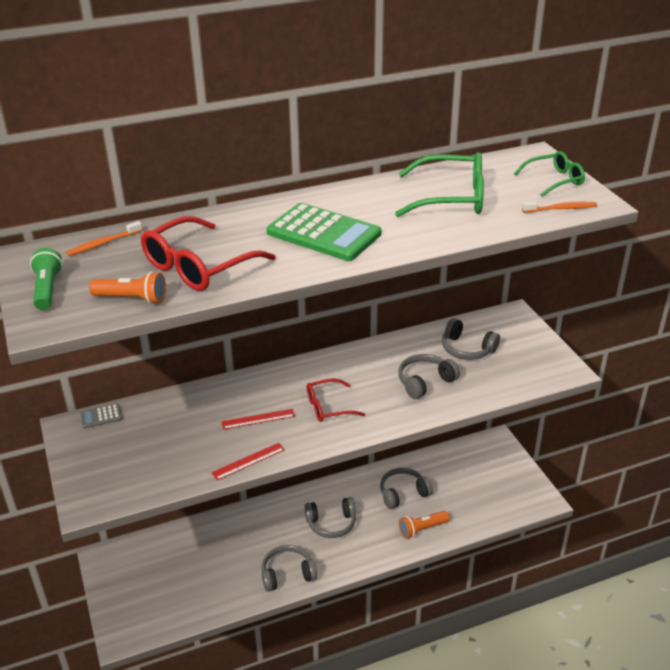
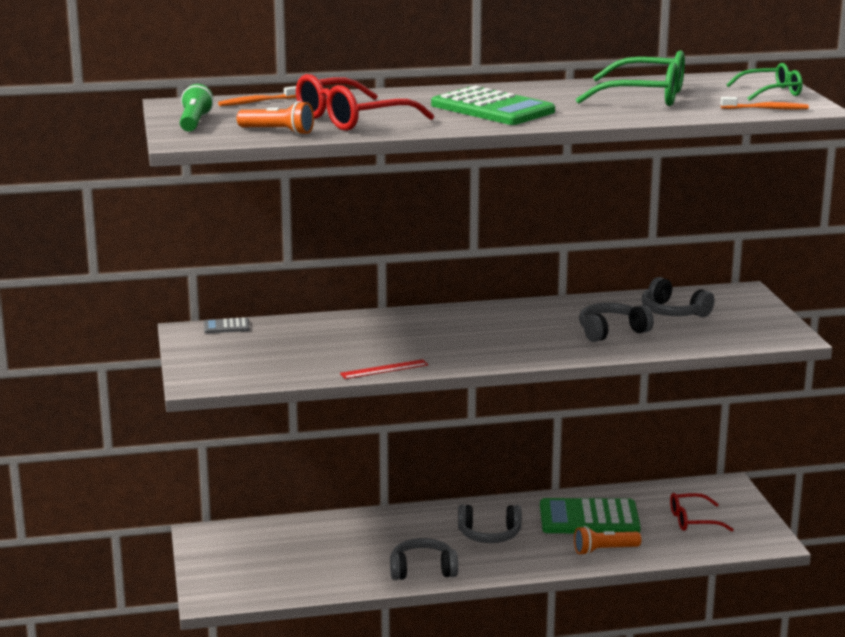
camera: 10 degrees right, 15 degrees down
(258, 419) = (404, 342): red ruler -> none
(328, 407) = (488, 340): red glasses -> red glasses (692, 520)
(403, 493) = (589, 518): grey headphones -> green calculator

